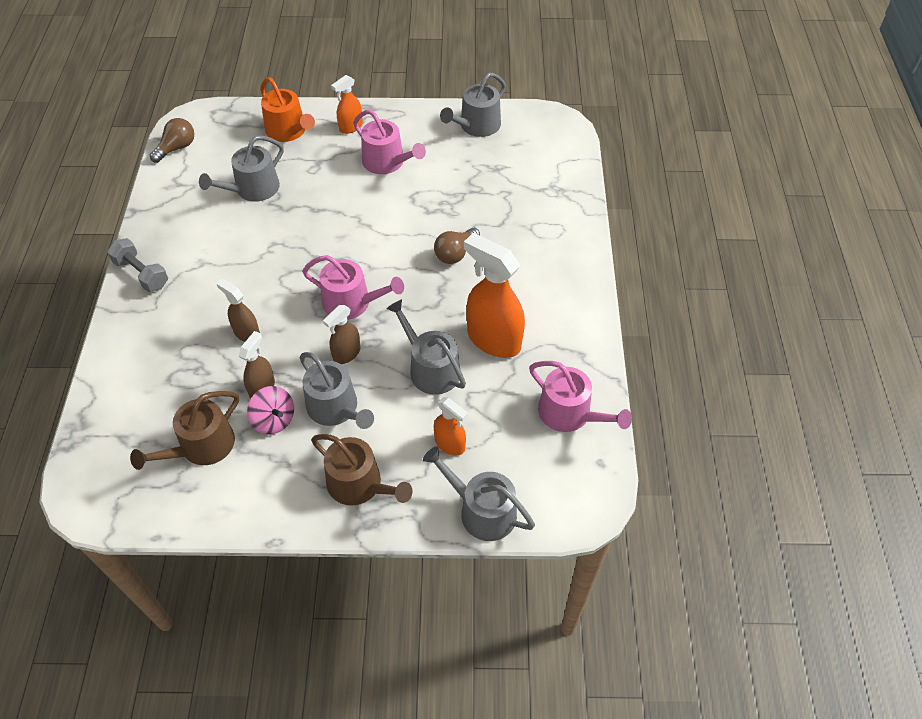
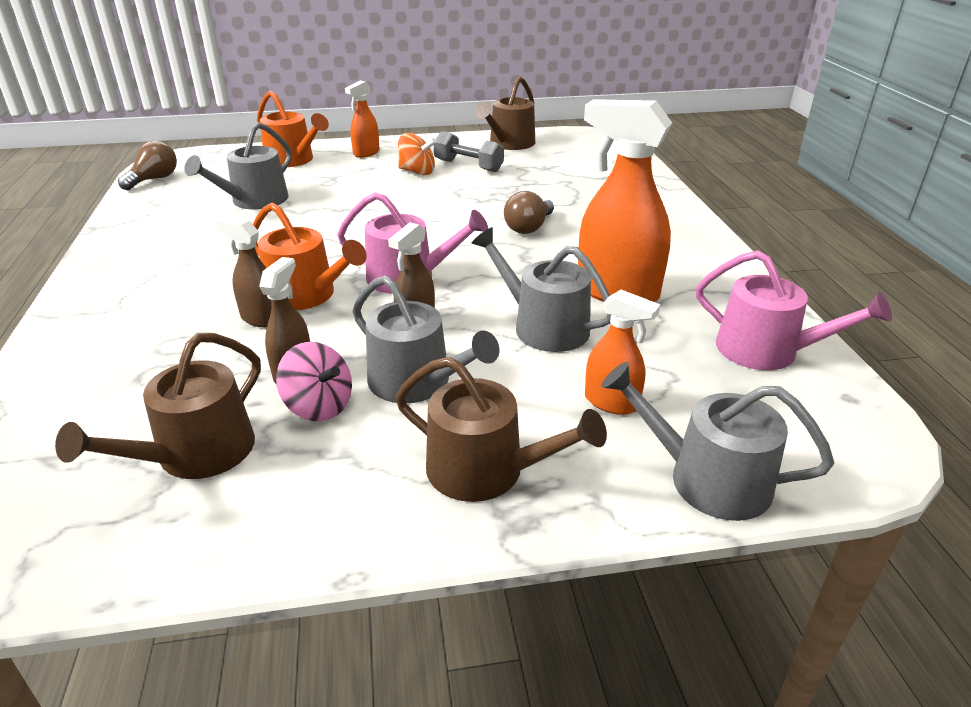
camera: 10 degrees left, 20 degrees down
(141, 274) = (100, 278): grey dumbbell -> grey dumbbell (468, 166)
(279, 312) = (307, 295): none -> orange watering can
(387, 162) = (417, 172): pink watering can -> orange spinning top
(476, 126) = (509, 144): grey watering can -> brown watering can

